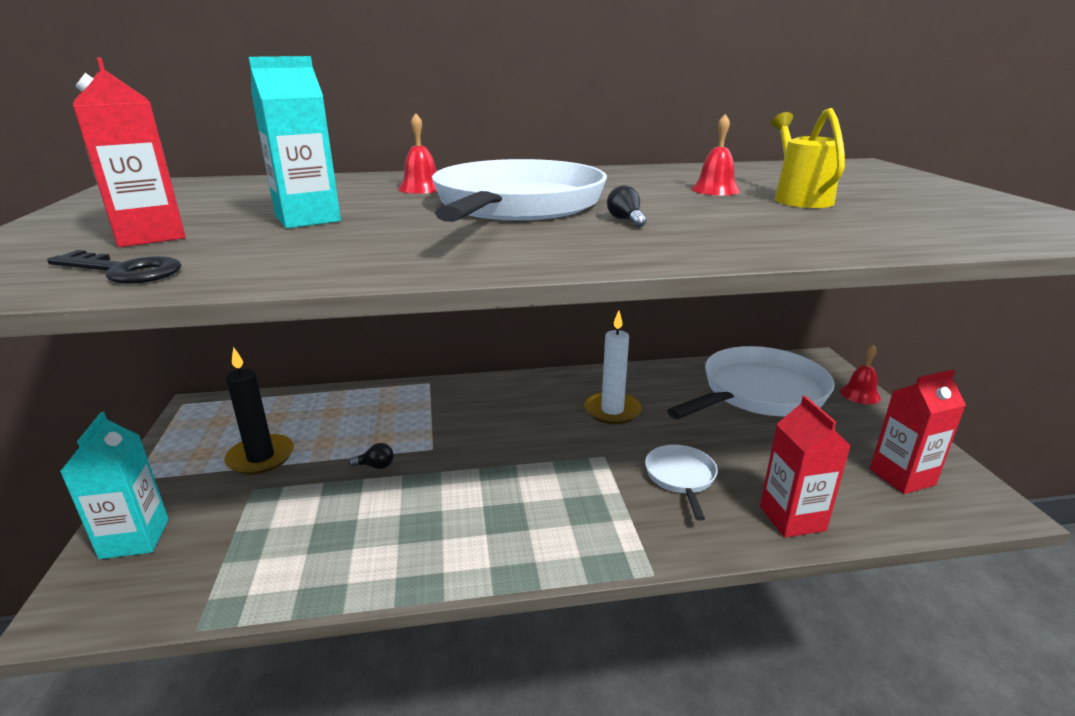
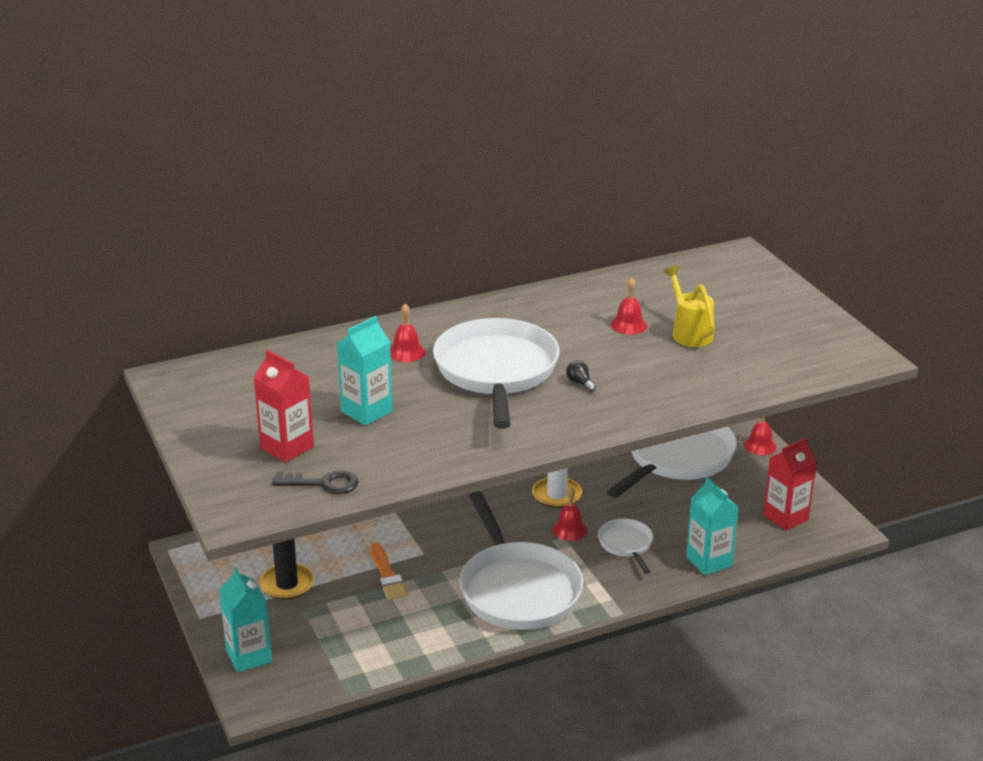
camera: 15 degrees left, 5 degrees up
(375, 466) = (387, 575): black light bulb -> orange brush
(520, 511) = (517, 589): none -> white pan
(614, 449) = (570, 530): none -> red bell
(792, 518) = (709, 561): red carton -> turquoise carton

